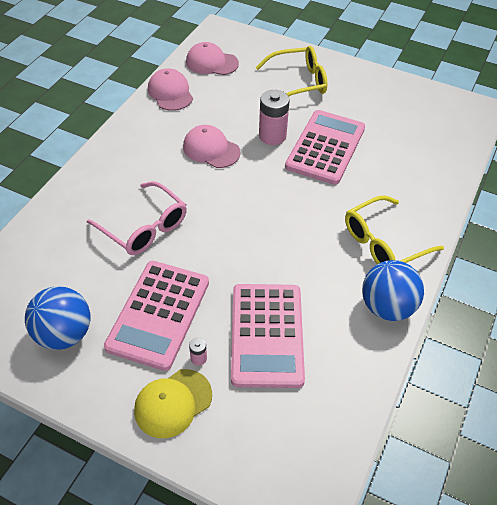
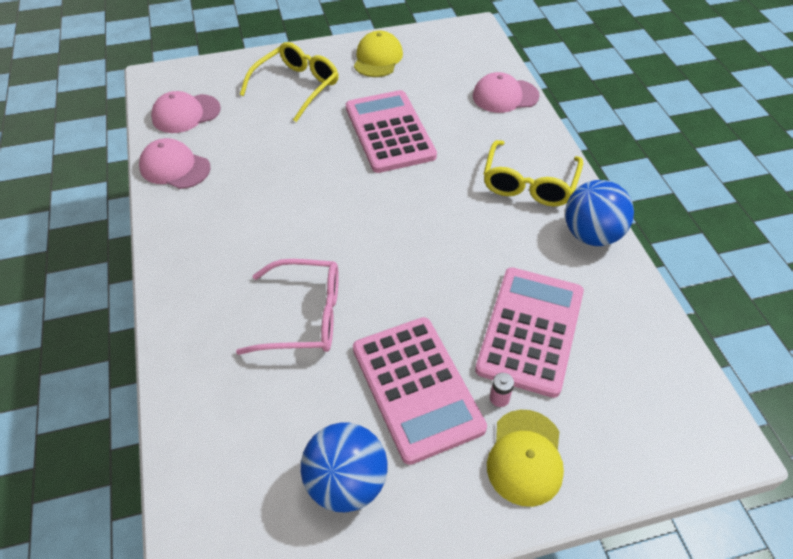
camera: 40 degrees left, 0 degrees up
(211, 149) = (284, 198): pink cap -> pink cap (505, 96)
(267, 335) = (530, 330): pink calculator -> pink calculator turned 120 degrees counterclockwise
(272, 136) = (329, 150): pink battery -> none
(376, 92) = (378, 58): none -> yellow cap

